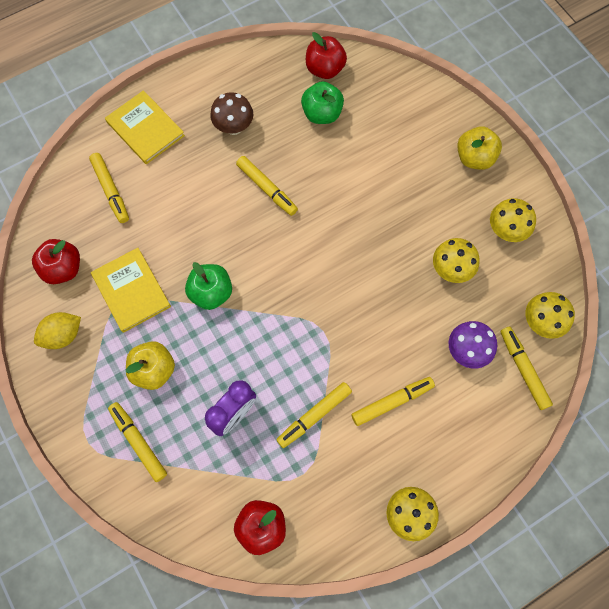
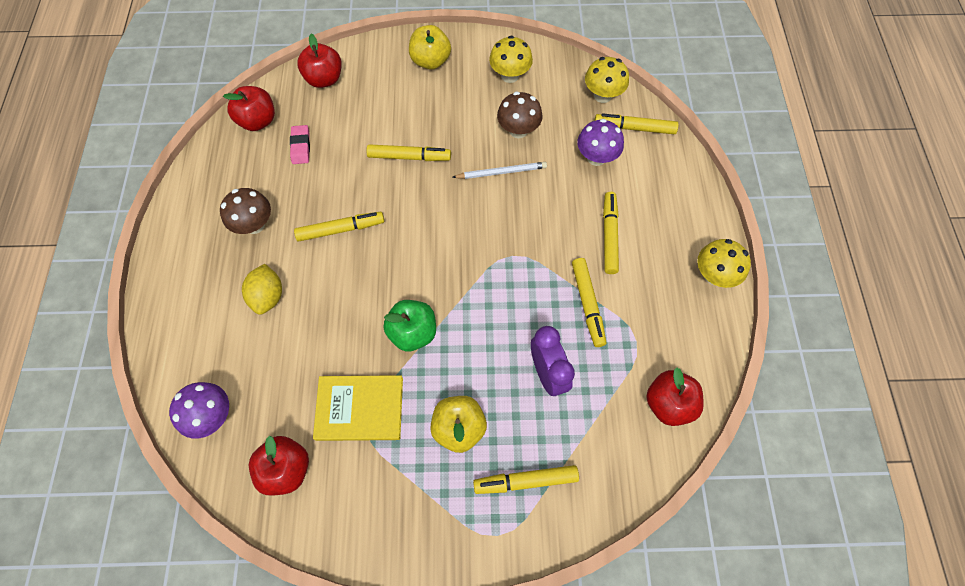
camera: 60 degrees left, 5 degrees down
(63, 335) = (362, 506): yellow lemon -> yellow lemon (268, 296)
(75, 197) = (212, 416): none -> purple mushroom
(111, 190) = (233, 374): yellow marker -> yellow marker (409, 157)
(145, 129) = (190, 306): yellow book -> none
(322, 114) = (301, 146): green apple -> pink eraser
(397, 89) = (324, 79): none -> red apple
(398, 279) = (501, 172): none -> white pencil
(451, 269) = (518, 130): yellow mushroom -> brown mushroom

